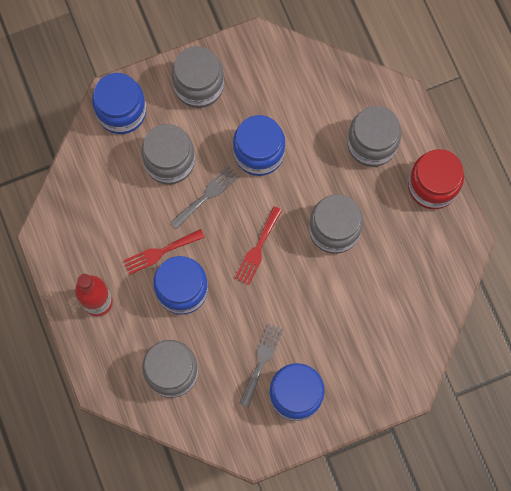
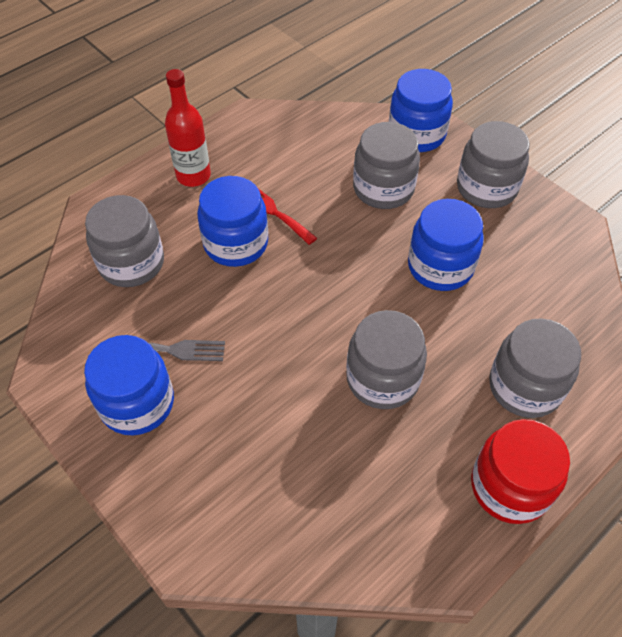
camera: 70 degrees right, 20 degrees down
(207, 195) = (361, 233): grey fork -> none
(257, 249) = (318, 302): red fork -> none

